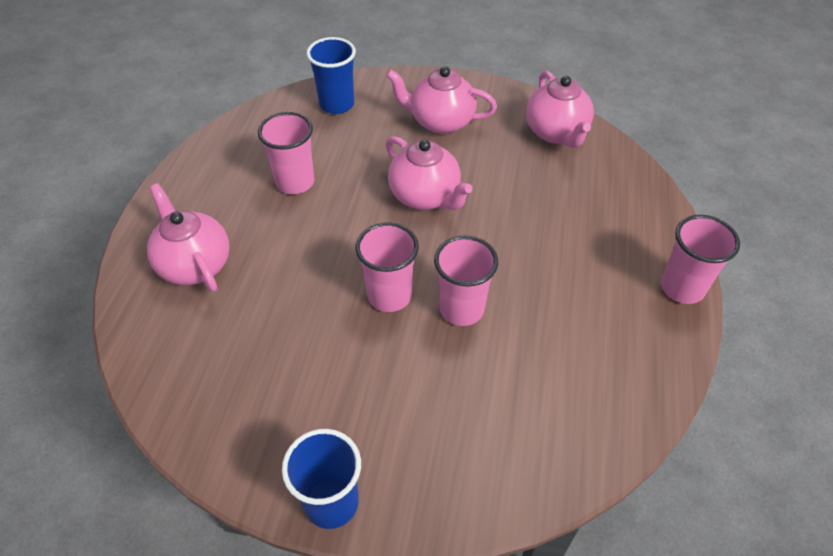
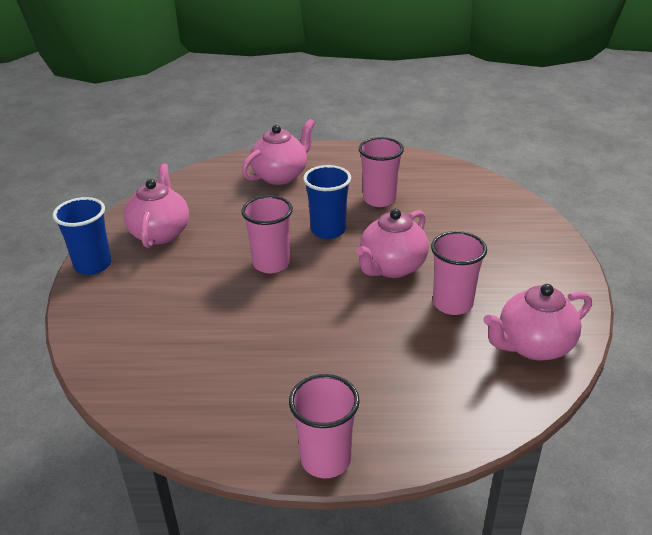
camera: 80 degrees right, 15 degrees down
(337, 104) = (488, 202): blue cup -> blue cup (328, 230)
(440, 122) = (501, 263): pink teapot -> pink teapot (160, 233)
(461, 309) = (265, 303): pink cup -> pink cup (452, 304)

